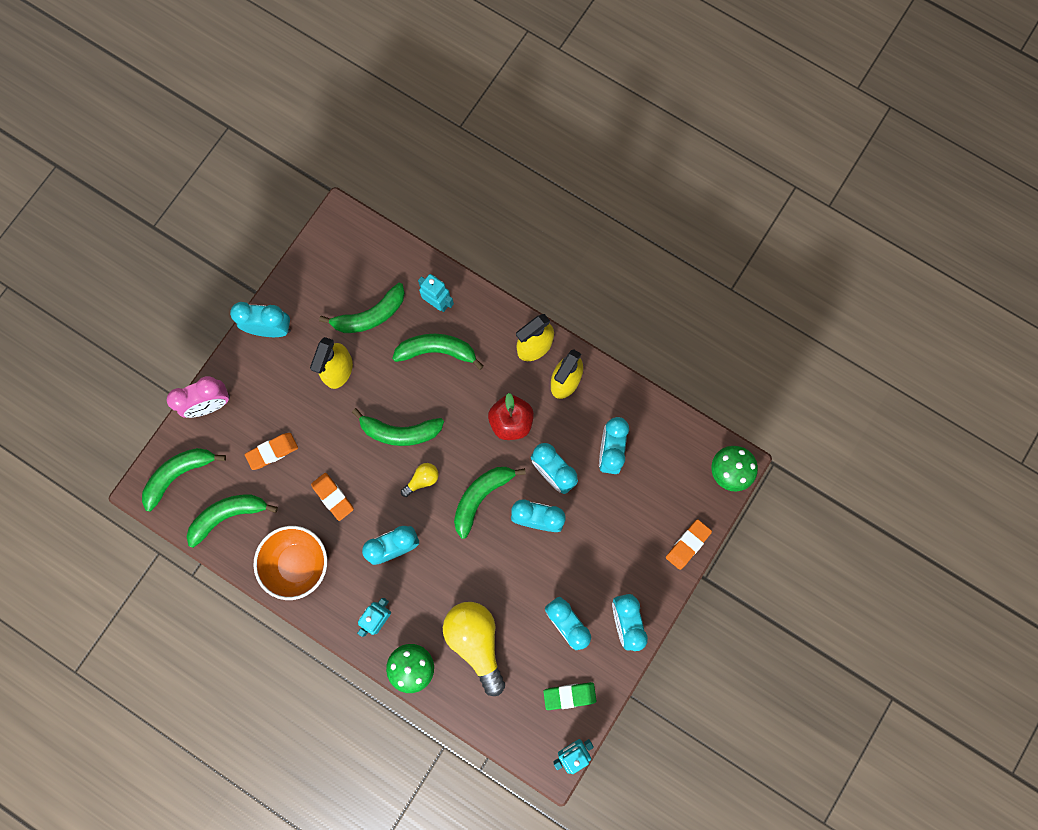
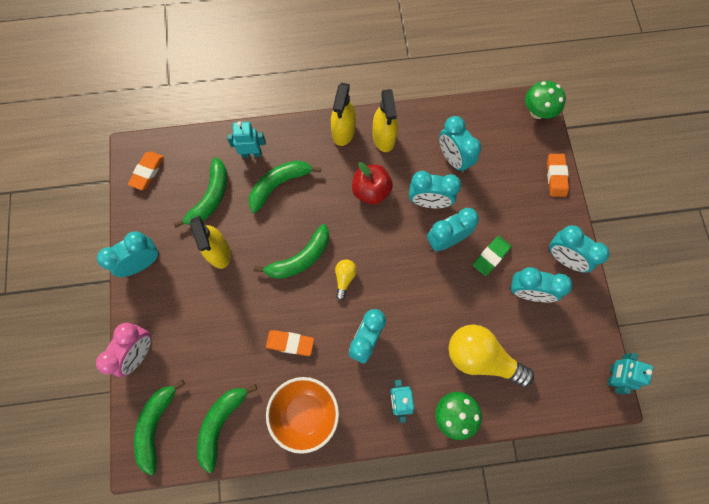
camera: 40 degrees left, 5 degrees down
(272, 451) = (216, 348): orange eraser -> orange eraser (147, 172)
(481, 497) = (395, 256): green banana -> none
(569, 695) = (576, 339): green eraser -> green eraser (491, 256)

